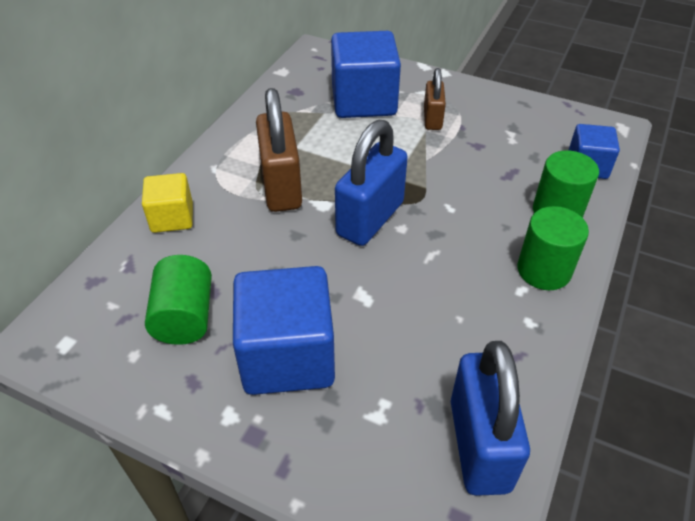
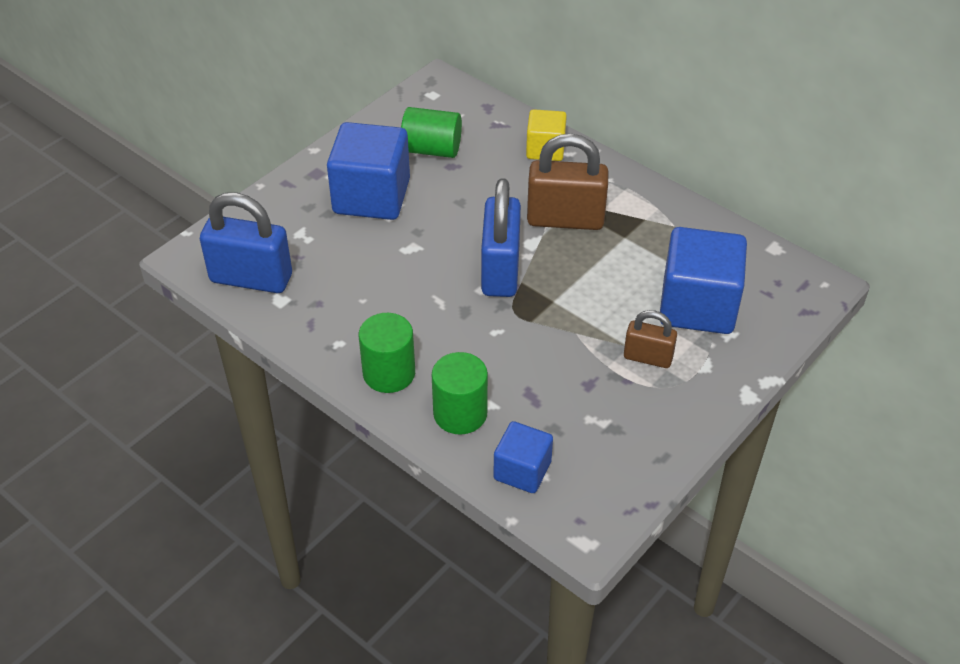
camera: 105 degrees right, 0 degrees up
(370, 219) = (500, 270): blue padlock -> blue padlock turned 45 degrees clockwise

